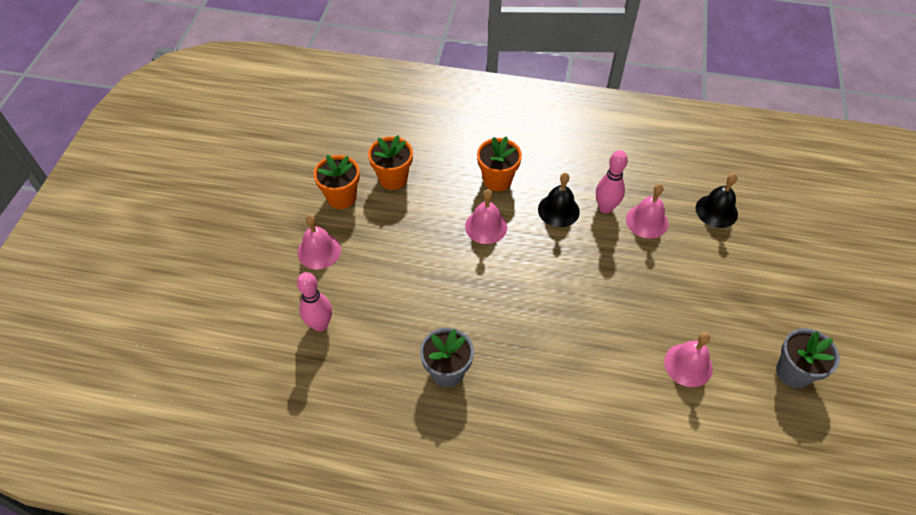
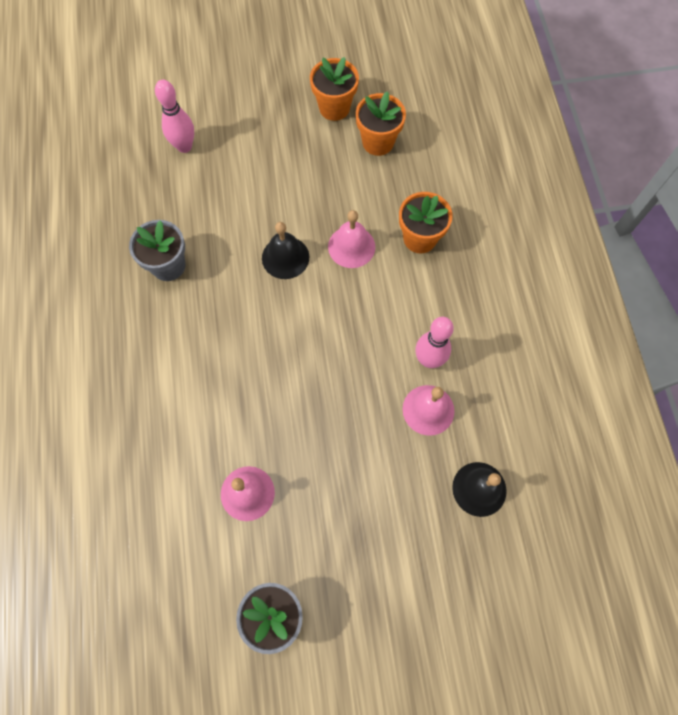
camera: 70 degrees right, 15 degrees up
(319, 251) = (263, 114): pink bell -> none
(558, 210) = (403, 311): black bell -> black bell (285, 257)

